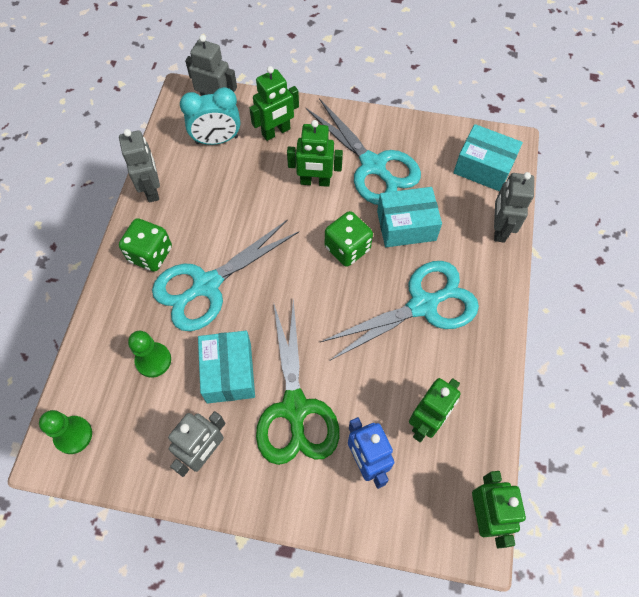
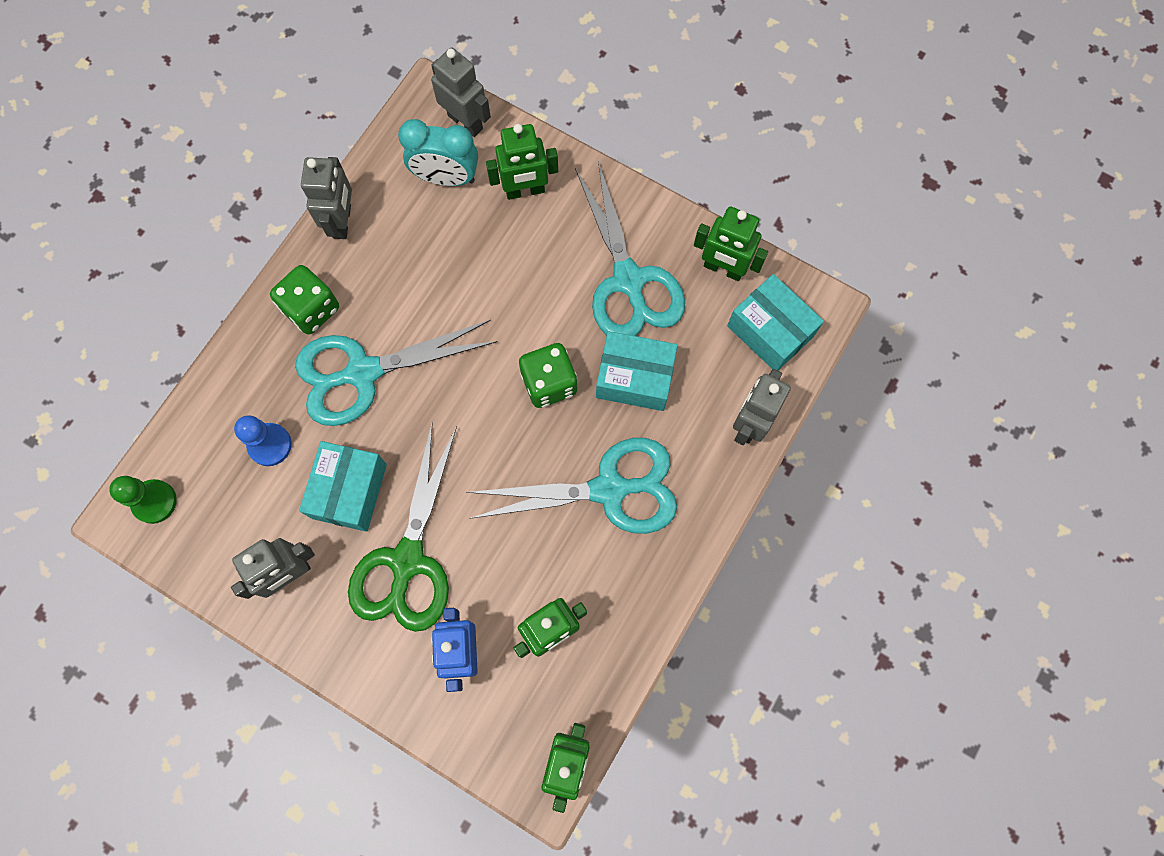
camera: 20 degrees right, 10 degrees up
(153, 360) = (270, 445): green pawn -> blue pawn
(315, 182) = (546, 278): green robot -> green robot (723, 269)

